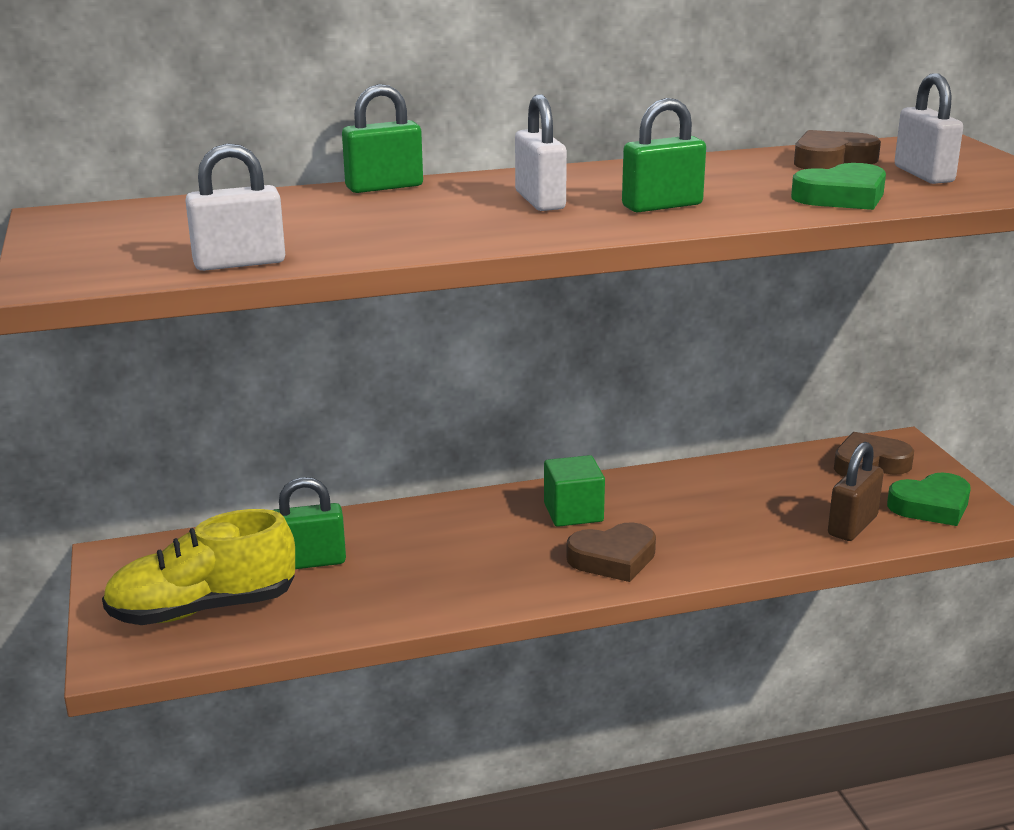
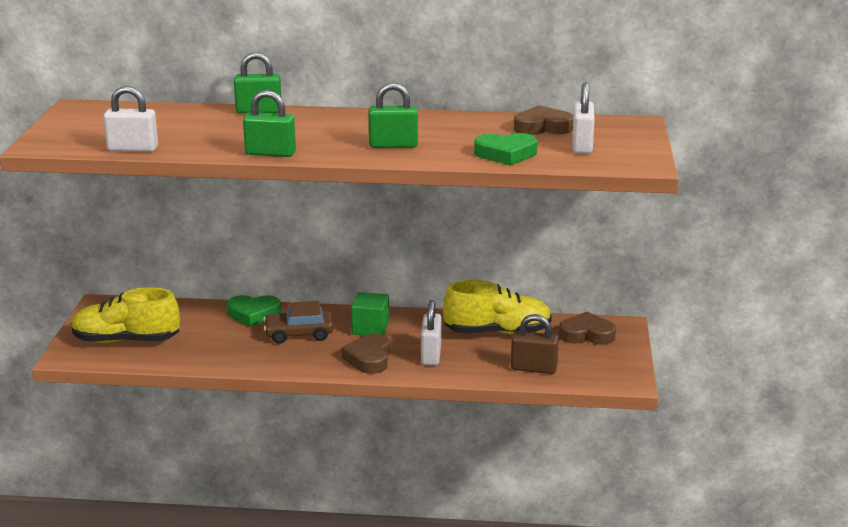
camera: 20 degrees right, 0 degrees up
(309, 562) = (199, 327): green padlock -> green padlock (270, 153)
(476, 542) = (299, 334): none -> brown car
(540, 201) = (330, 132): white padlock -> white padlock (431, 355)
(613, 558) = (369, 358): brown heart -> brown heart turned 90 degrees clockwise
(753, 483) = (497, 332): none -> yellow shoe
(852, 525) = (533, 368): brown padlock -> brown padlock turned 45 degrees clockwise
(931, 506) = (598, 367): green heart -> green heart (253, 314)

